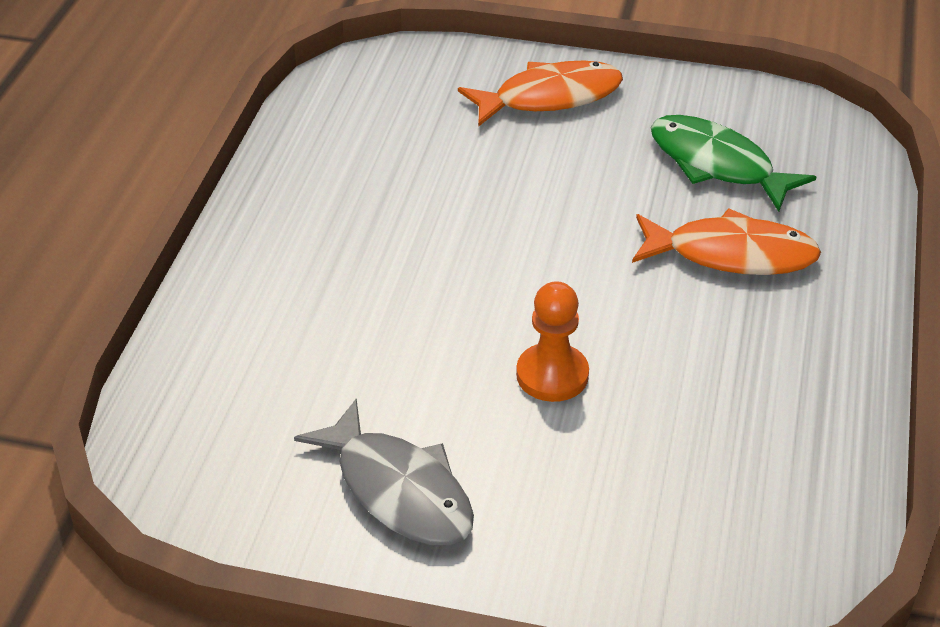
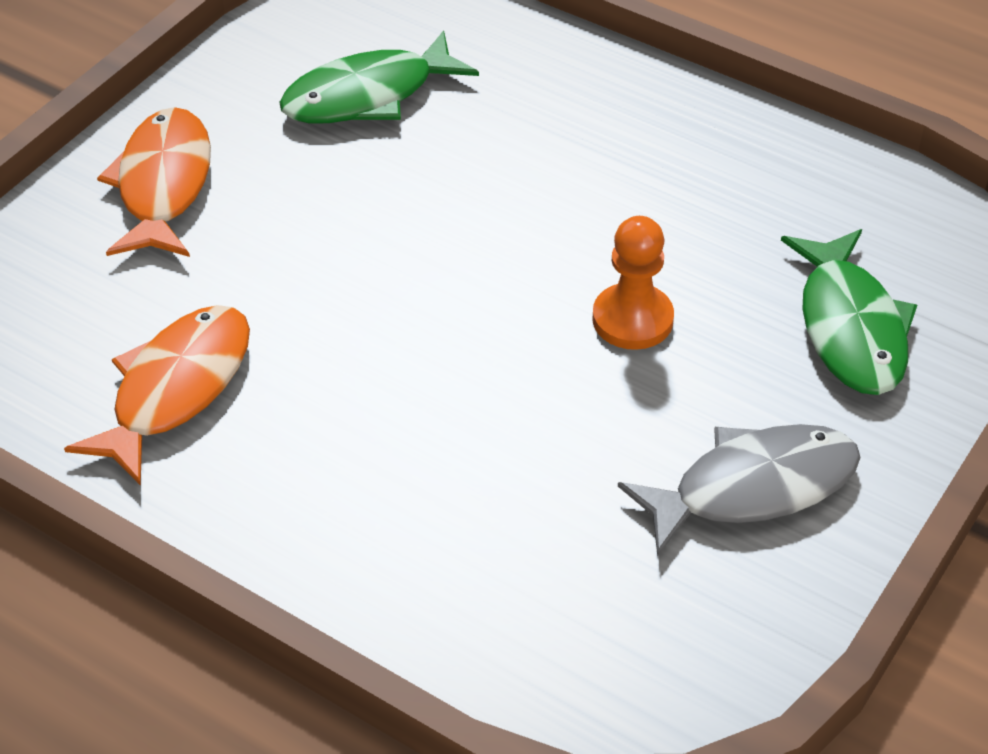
camera: 70 degrees left, 5 degrees up
(622, 520) = (850, 328): none -> green fish
(731, 254) = (515, 133): orange fish -> orange fish (176, 390)

